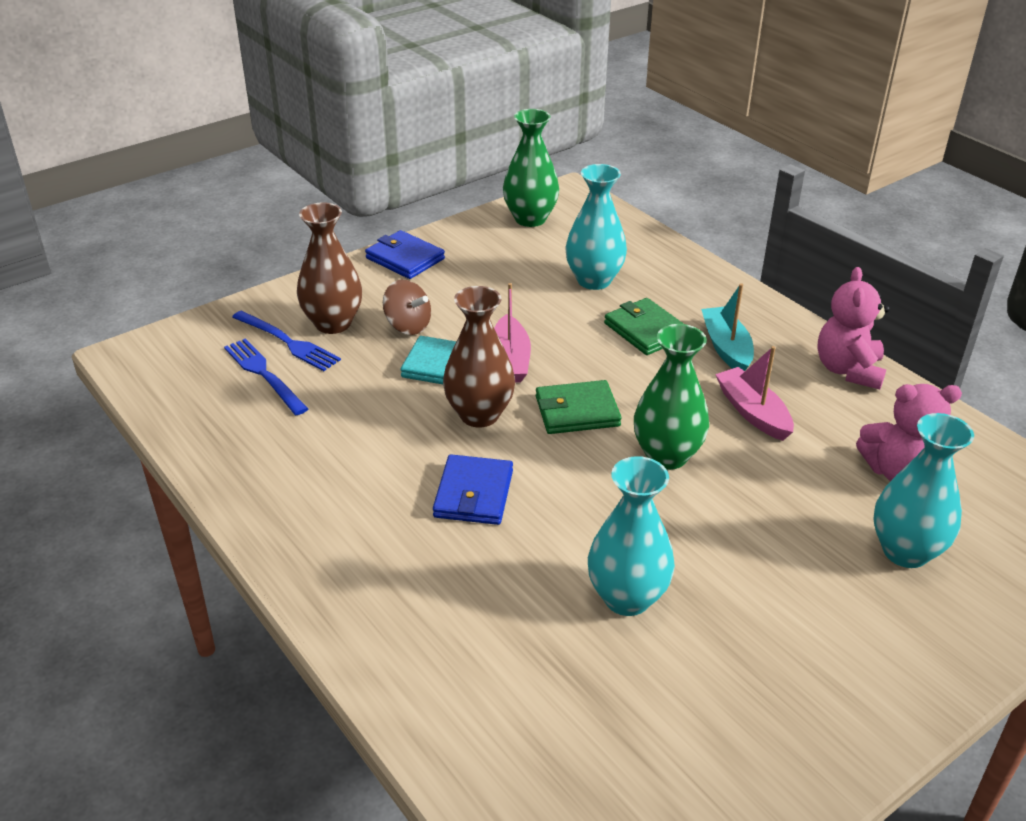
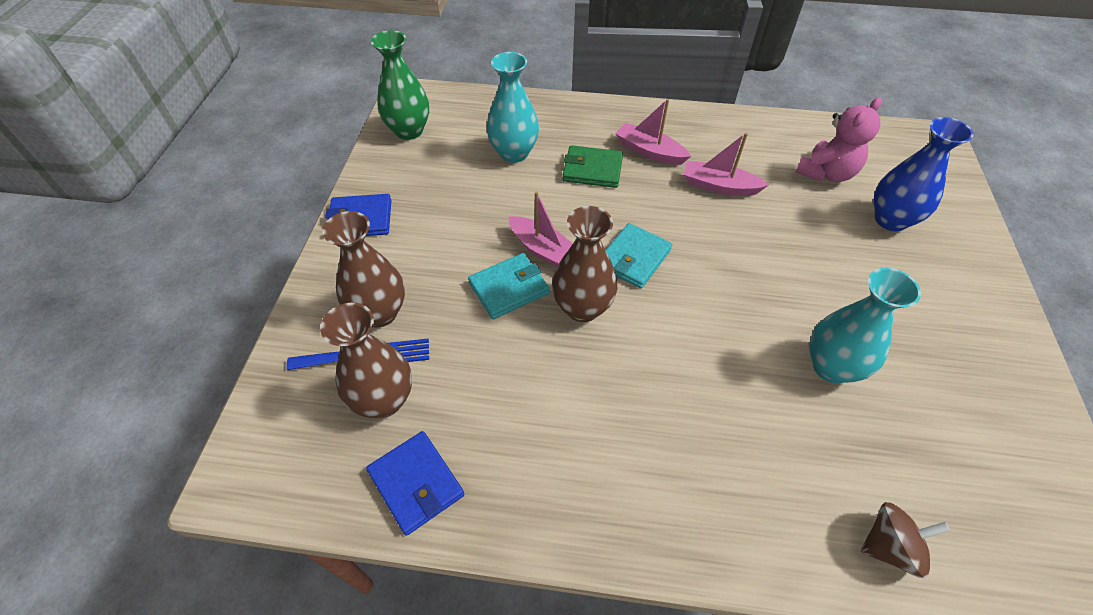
camera: 45 degrees left, 15 degrees up
(263, 374) = (384, 400): blue fork -> brown vase
(408, 326) = (439, 274): brown spinning top -> brown spinning top (889, 546)
(474, 494) = (661, 371): blue wallet -> blue wallet (416, 483)
(577, 411) = (634, 258): green wallet -> turquoise wallet
(667, 456) = (719, 250): green vase -> none
(726, 348) = (649, 151): turquoise boat -> pink boat
(848, 370) = (723, 125): pink teddy bear -> none
(905, 551) = (890, 220): turquoise vase -> blue vase

